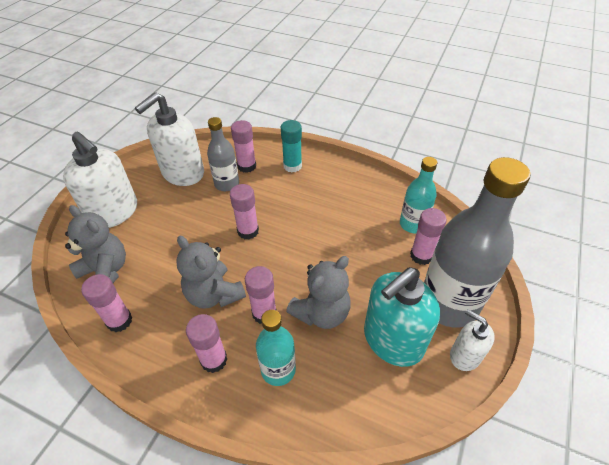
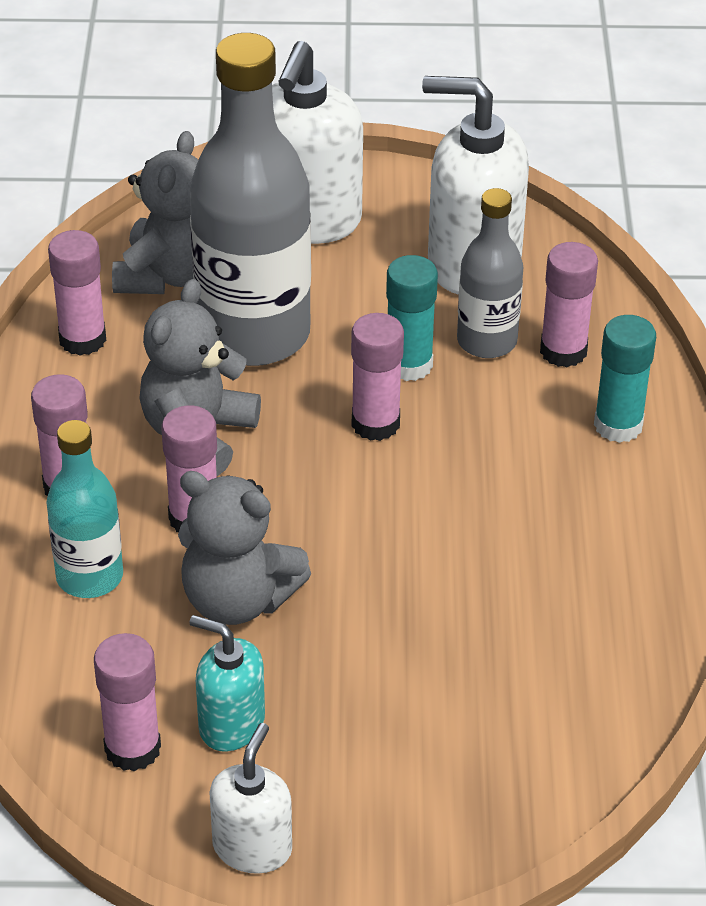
camera: 65 degrees right, 5 degrees down
(223, 210) = (409, 365): none -> turquoise glue stick
(392, 340) = (231, 724): turquoise soap dispenser -> turquoise soap dispenser, size x0.55
(412, 224) = (566, 690): turquoise bottle -> none
(421, 255) = (478, 725): pink glue stick -> pink glue stick (132, 748)
(448, 303) = (369, 798): grey bottle -> grey bottle (254, 334)

